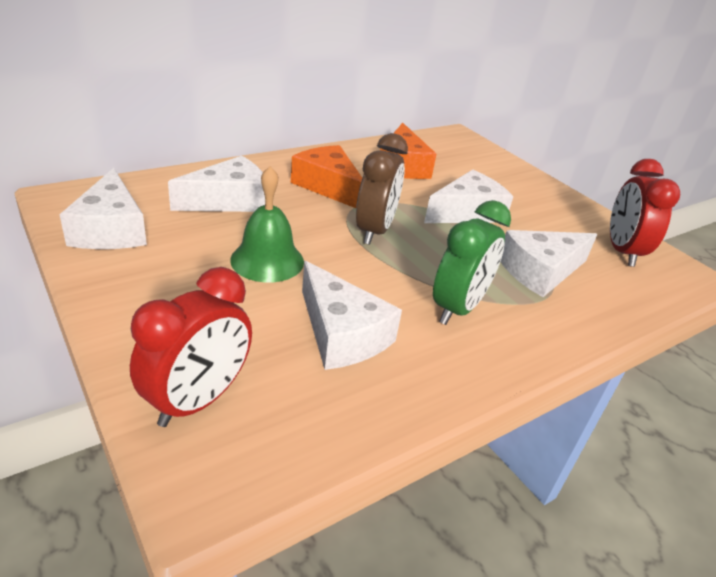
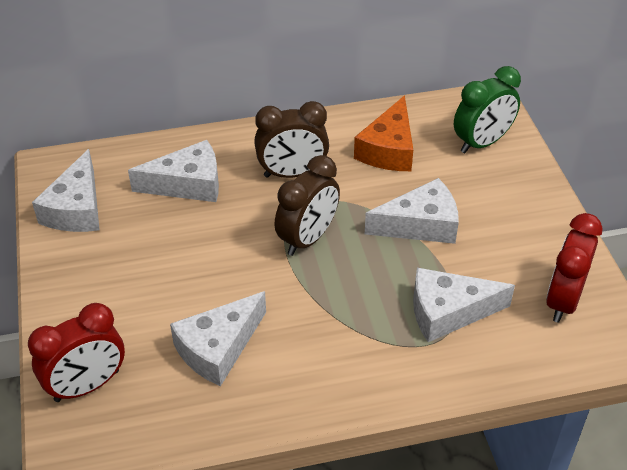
camera: 25 degrees right, 10 degrees up
(267, 260) = (192, 261): green bell -> none
(328, 186) = (292, 173): orange cheese -> brown clock
(341, 334) = (218, 348): white cheese -> white cheese turned 60 degrees clockwise
(458, 308) = (335, 340): green clock -> green clock (482, 143)

